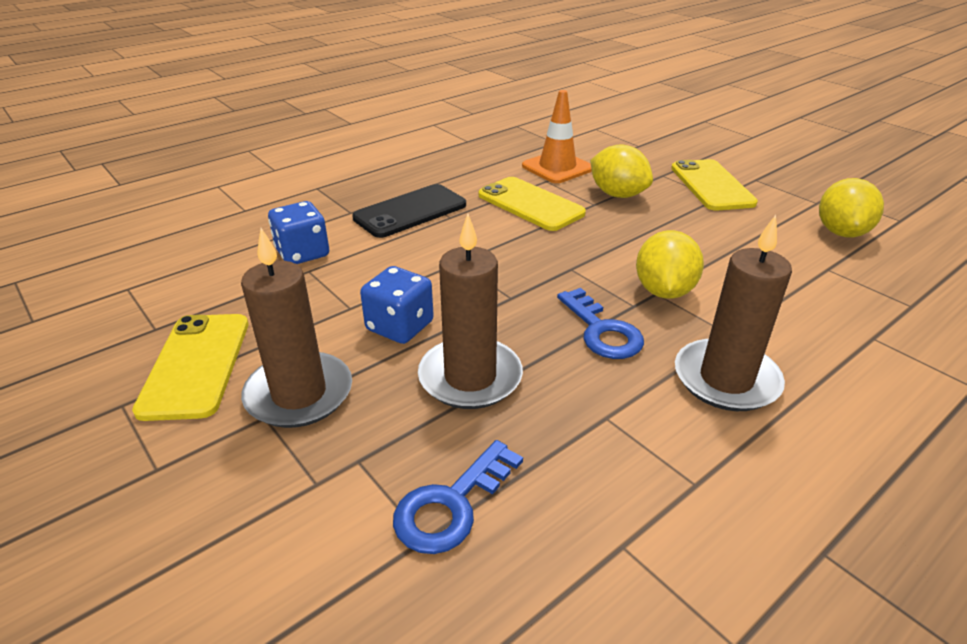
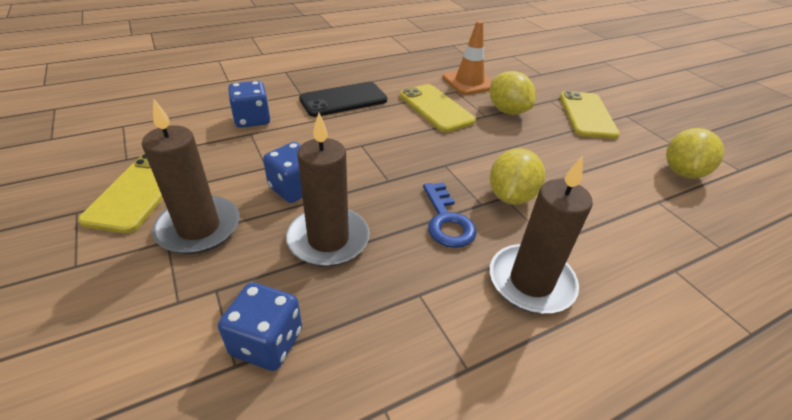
camera: 10 degrees right, 5 degrees up
(451, 505) = (267, 342): blue key -> blue dice

